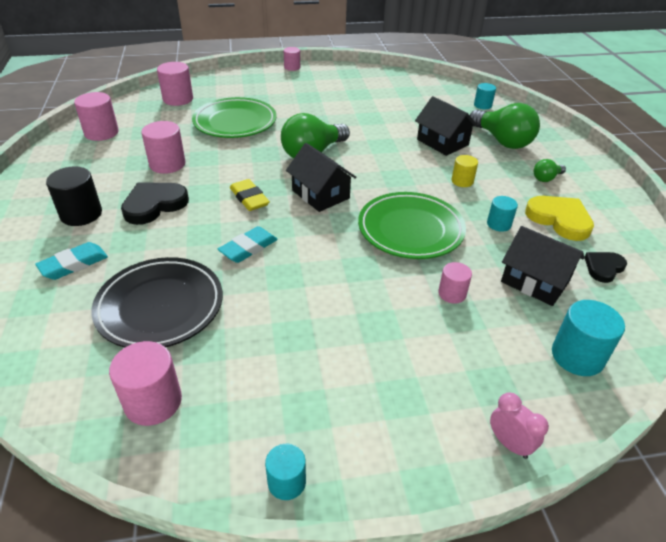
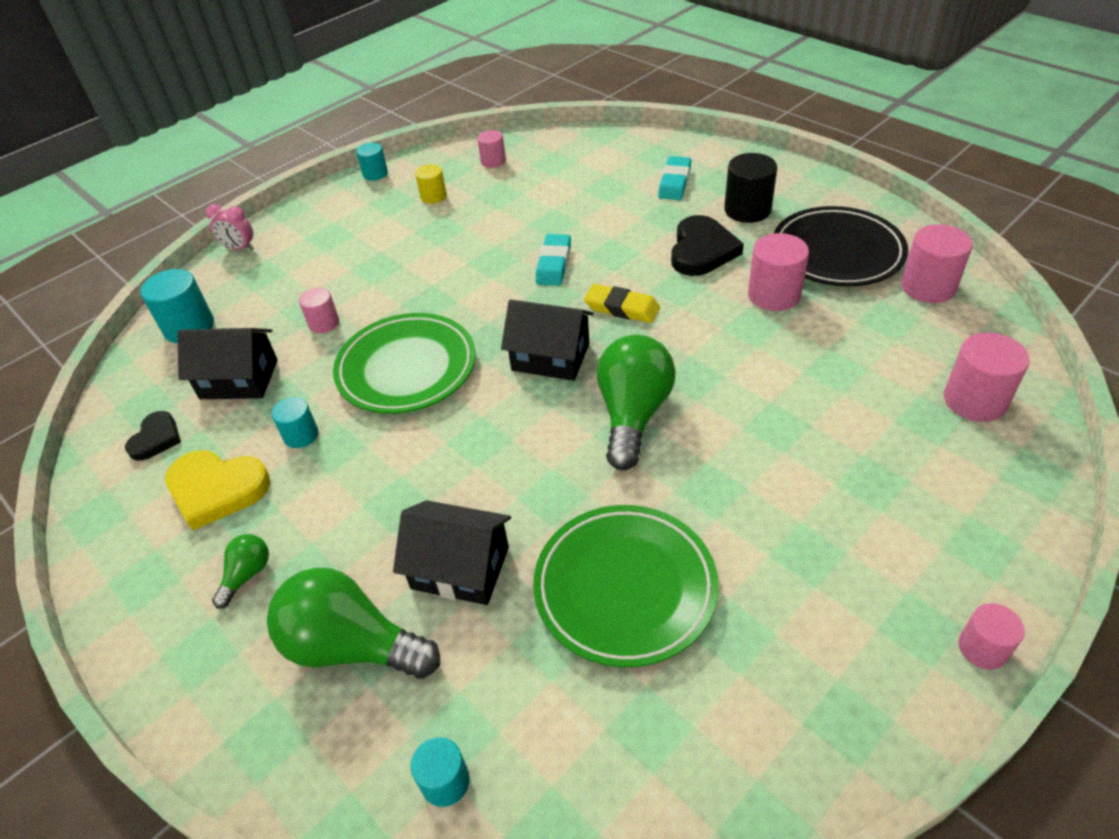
camera: 150 degrees right, 5 degrees up
(153, 402) = (493, 161): pink cylinder -> pink cylinder, size x0.61
(160, 307) = (563, 195): black plate -> black plate (837, 253)
(235, 122) = (815, 406): green plate -> green plate (625, 588)
(462, 181) = (381, 487): yellow cylinder -> yellow cylinder (433, 196)

